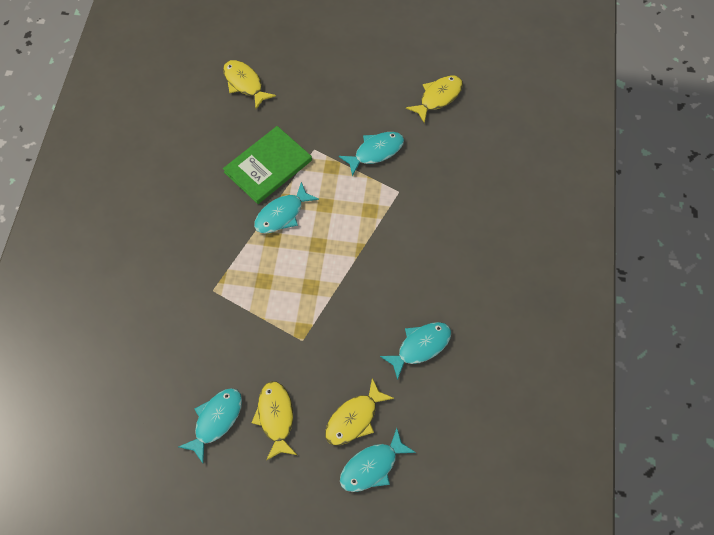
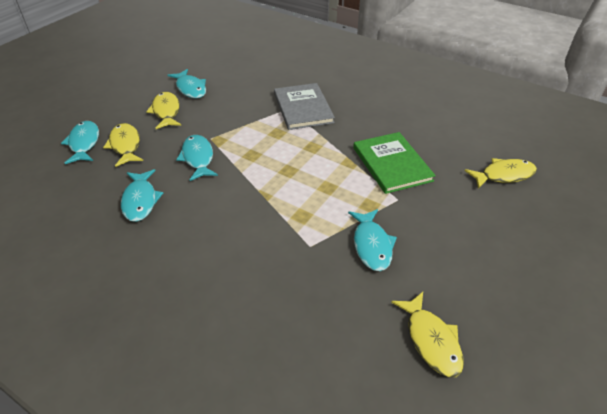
camera: 115 degrees right, 20 degrees down
(206, 276) = (303, 108): none -> grey book
(275, 417) = (166, 111): yellow fish -> yellow fish turned 120 degrees counterclockwise
(282, 214) = (333, 158): turquoise fish -> turquoise fish (198, 158)

